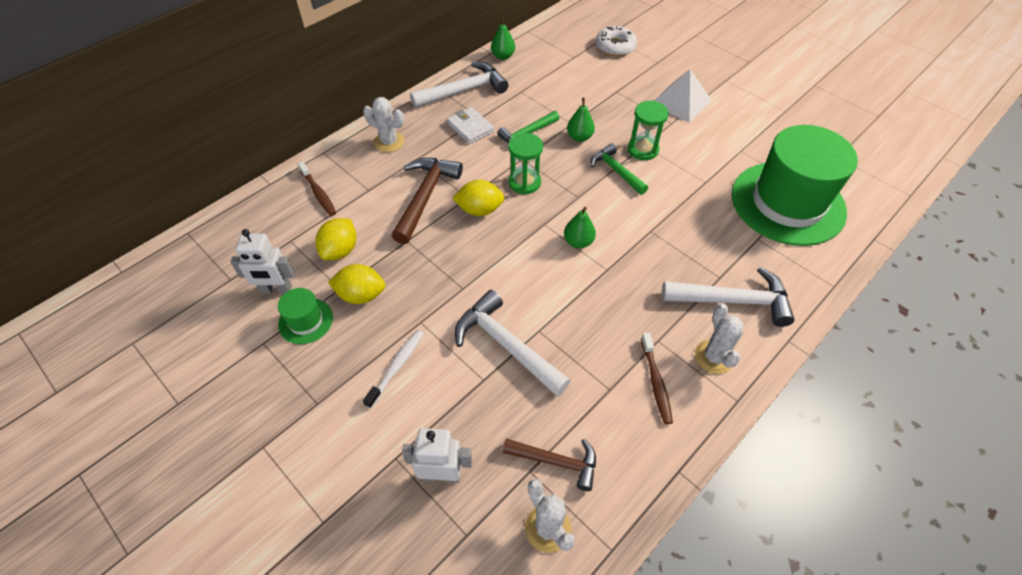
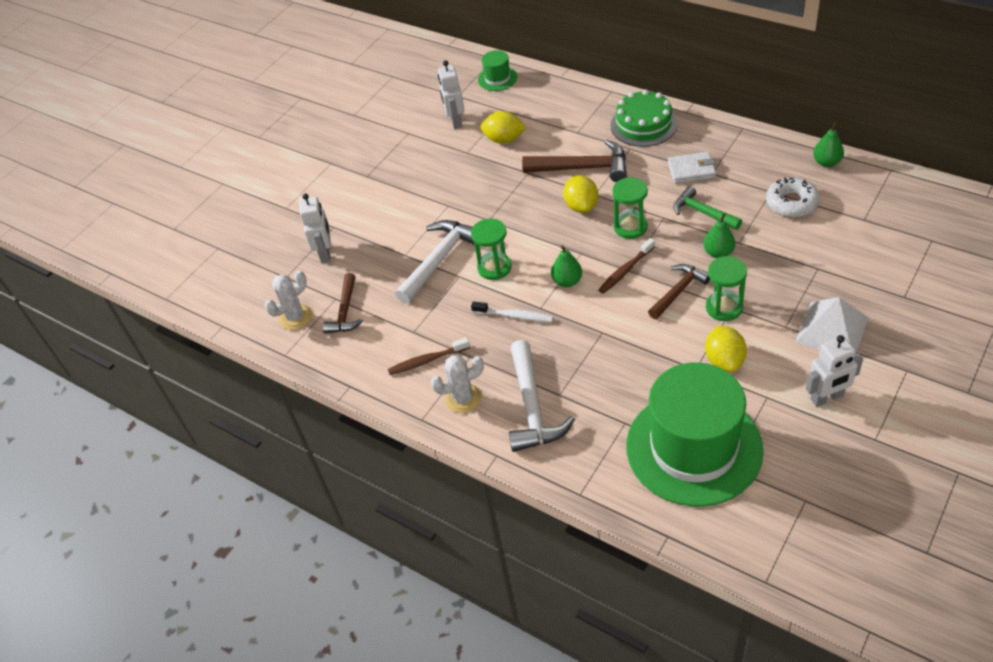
camera: 85 degrees right, 5 degrees down
(305, 321) = (432, 146): green hat -> green hat (497, 78)
(318, 193) = (561, 106): brown toothbrush -> brown toothbrush (625, 270)
(361, 295) = (464, 165): yellow lemon -> yellow lemon (724, 360)
(389, 142) = (643, 124): white cactus -> green cake
(397, 367) = (405, 205): white toothbrush -> white toothbrush (515, 316)
(464, 90) = (747, 150): white hammer -> none
(470, 128) = (691, 170): white wallet -> white wallet turned 45 degrees clockwise
(538, 296) = (494, 267): none -> green hourglass
(615, 47) = (911, 251): white donut -> white donut (791, 203)
(616, 171) = (678, 291): green hammer -> brown hammer
(746, 122) = (827, 398): none -> white robot

